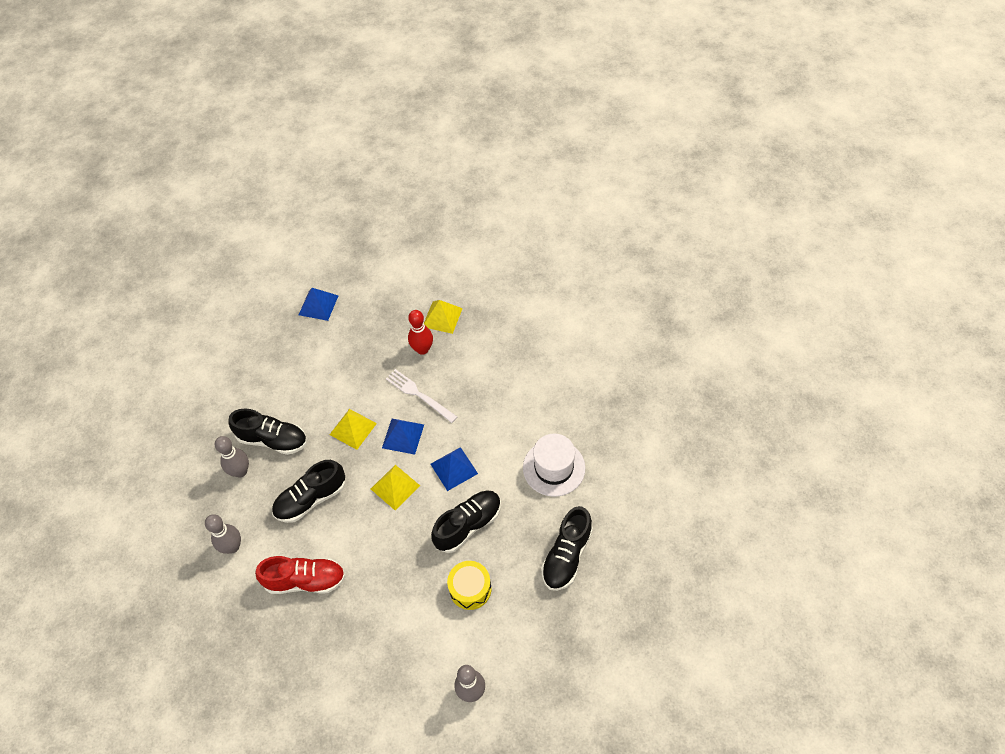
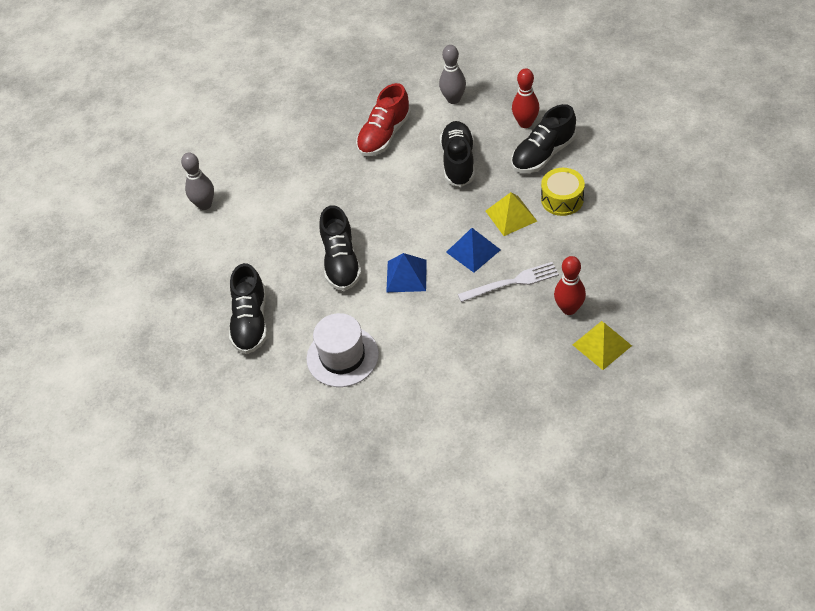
camera: 125 degrees right, 5 degrees down
(240, 471) = (525, 123): grey bowling pin -> red bowling pin
(318, 305) = (695, 241): blue pyramid -> none
(395, 487) = (423, 224): yellow pyramid -> none
(470, 589) = (283, 238): yellow drum -> yellow drum (562, 199)
(567, 556) = (251, 322): black shoe -> black shoe turned 150 degrees counterclockwise

